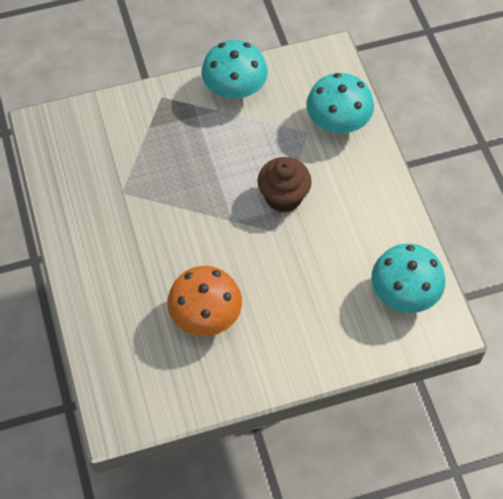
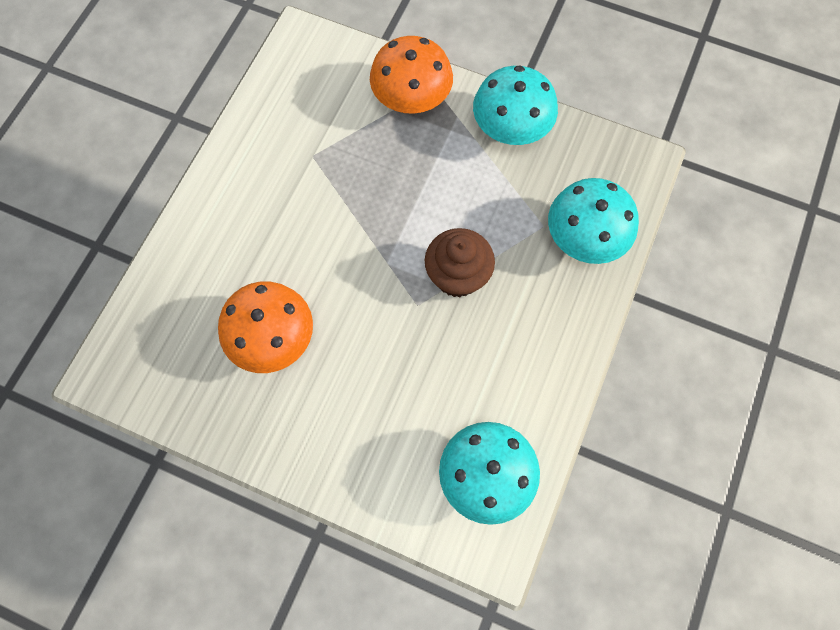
camera: 40 degrees right, 10 degrees up
(155, 114) = (411, 100): none -> orange mushroom

